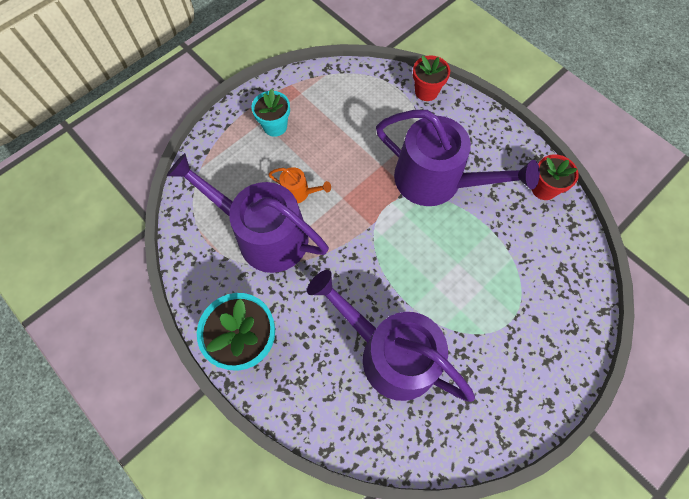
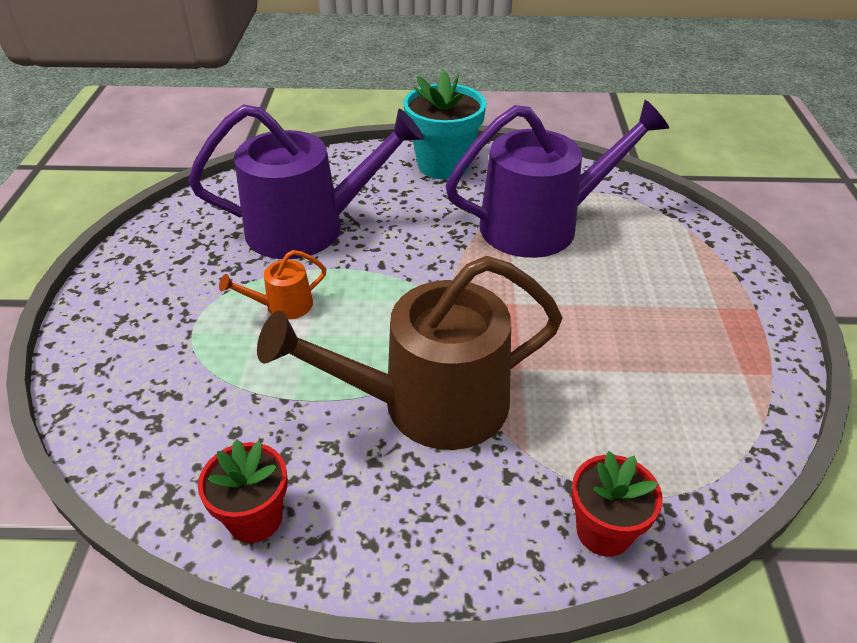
camera: 135 degrees right, 25 degrees down
(275, 126) = (697, 313): turquoise flower pot -> none
(299, 192) = (566, 275): orange watering can -> orange watering can (283, 306)
(436, 180) = (430, 404): purple watering can -> brown watering can

